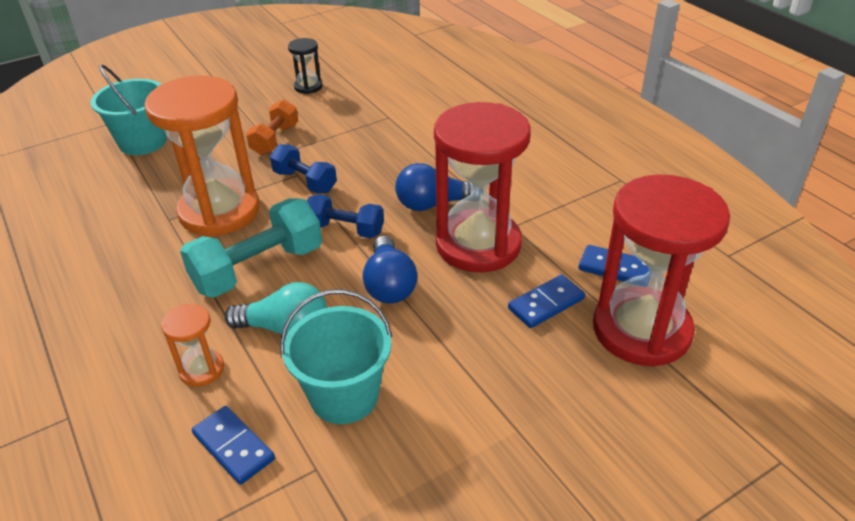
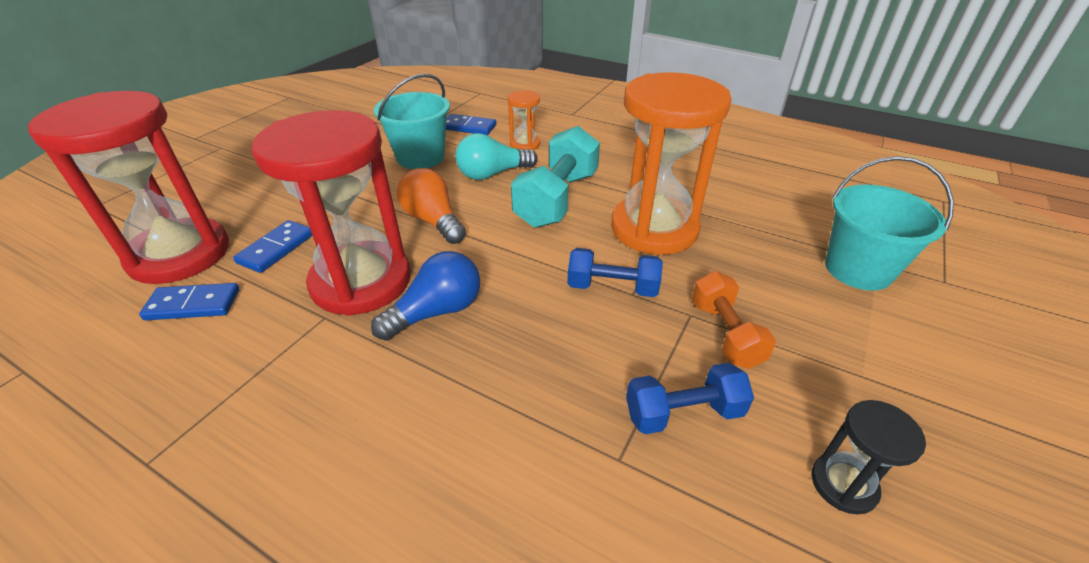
camera: 150 degrees right, 0 degrees up
(345, 229) = (513, 251): blue dumbbell -> blue dumbbell (683, 413)
(389, 284) = (433, 221): blue light bulb -> orange light bulb

